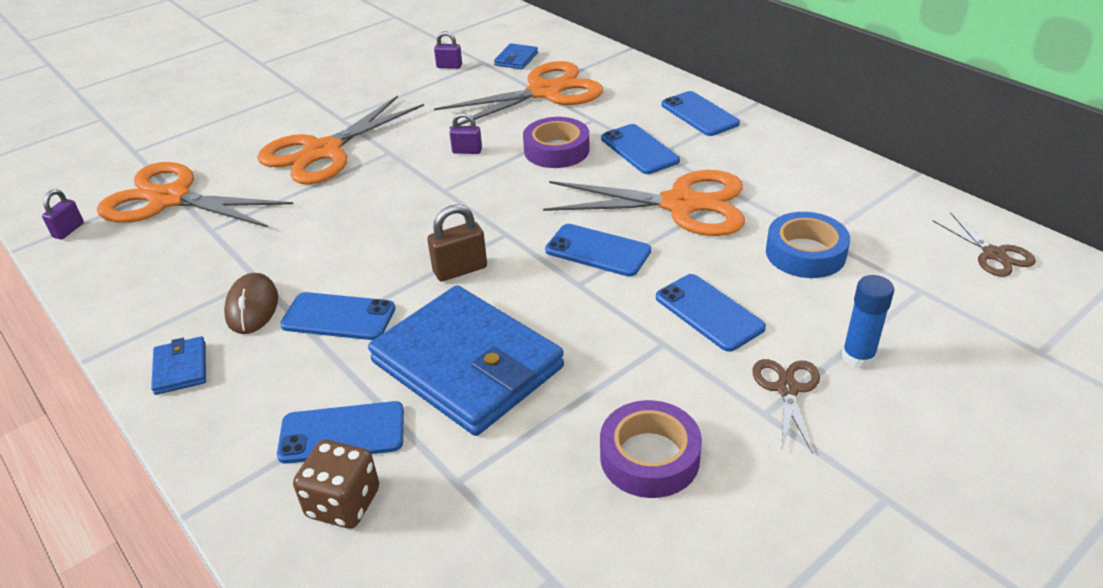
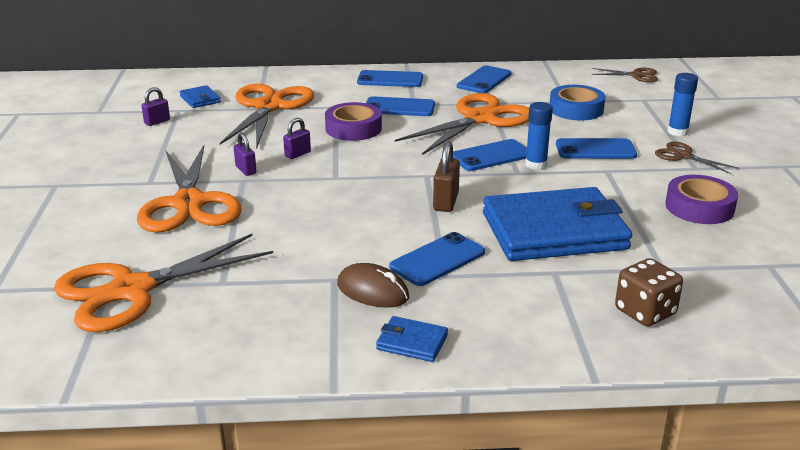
camera: 55 degrees left, 10 degrees down
(68, 230) = (86, 358): purple padlock -> purple padlock (246, 170)
(342, 433) = (573, 294): blue phone -> blue phone (484, 80)
(613, 288) = (536, 165): none -> blue glue stick

